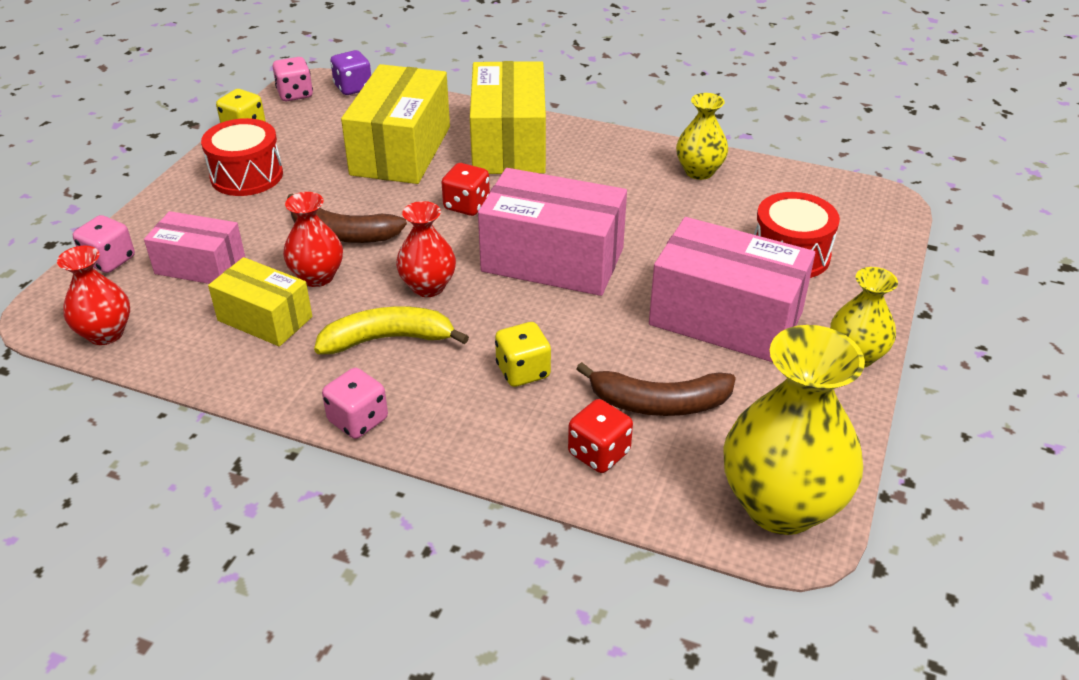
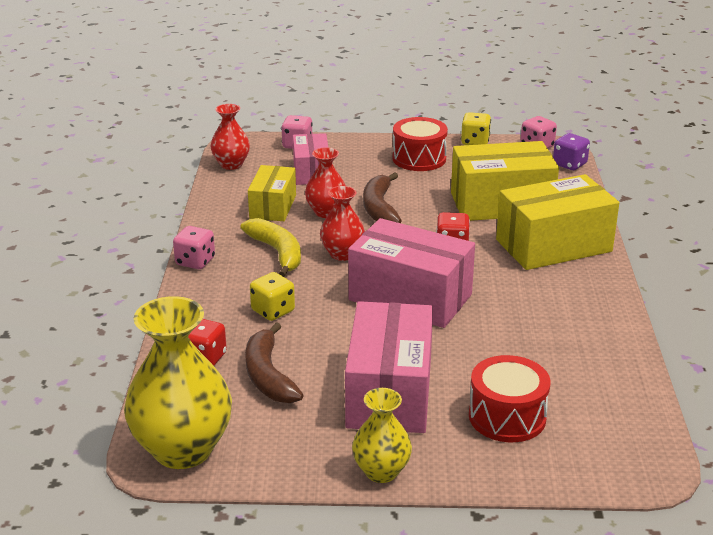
camera: 70 degrees right, 10 degrees down
(552, 260) = (410, 297): pink box -> pink box turned 60 degrees counterclockwise
(699, 171) = (600, 346): yellow vase -> none

